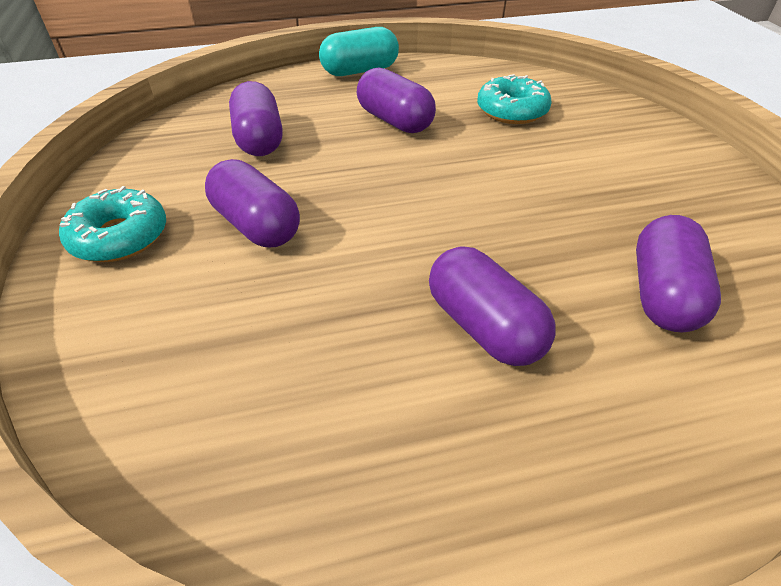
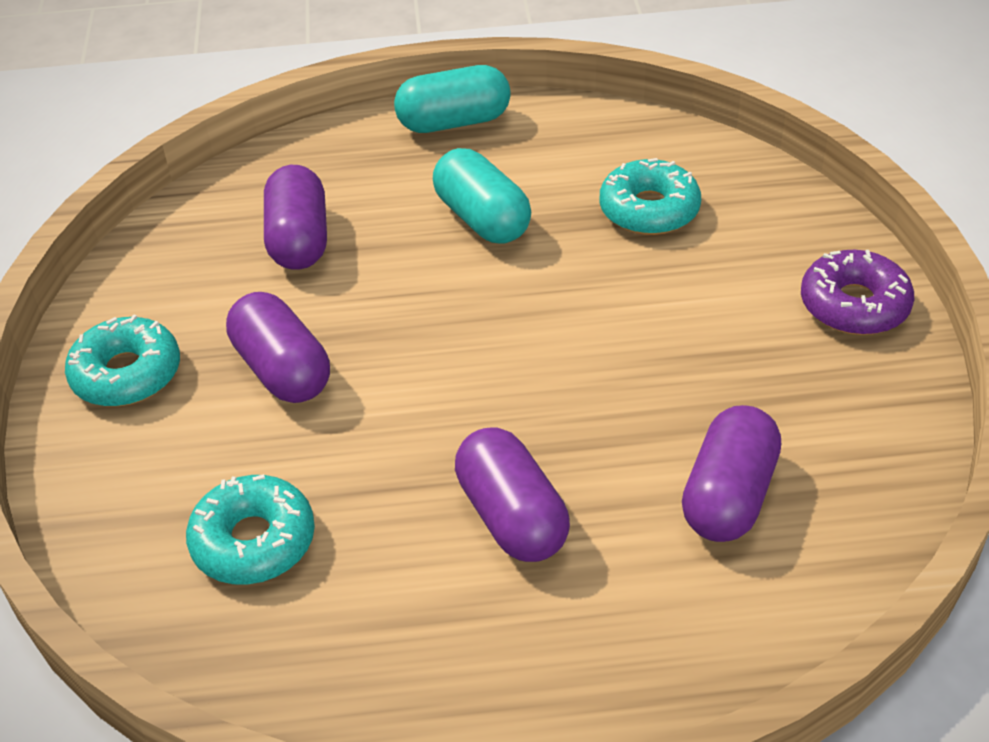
camera: 10 degrees right, 0 degrees up
(245, 370) = (253, 541): none -> turquoise donut
(395, 121) = (482, 219): purple capsule -> turquoise capsule
(683, 157) = (854, 305): none -> purple donut

